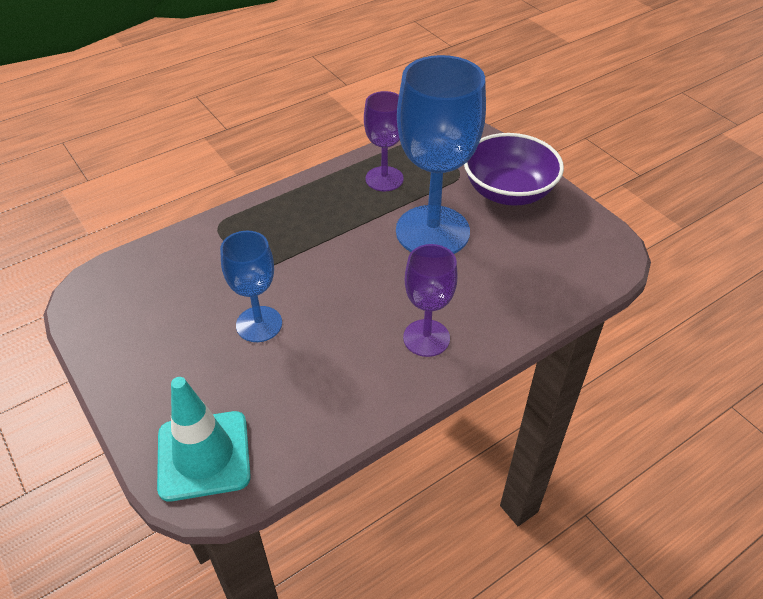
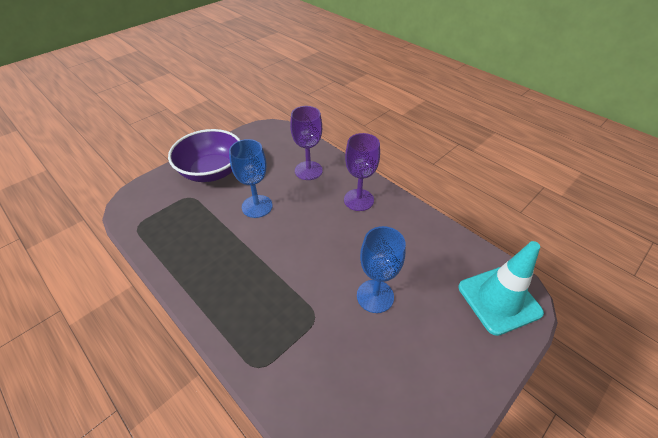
camera: 100 degrees left, 0 degrees up
(384, 179) = (191, 242): purple goblet -> purple goblet (308, 170)
(432, 231) = (257, 206): blue goblet -> blue goblet, size x0.55

